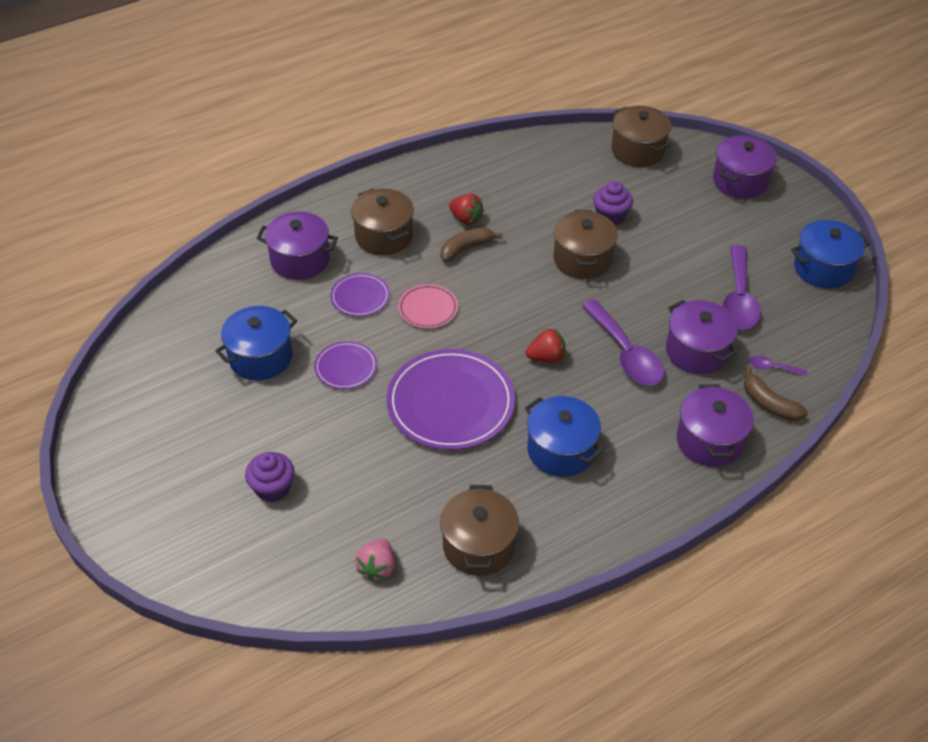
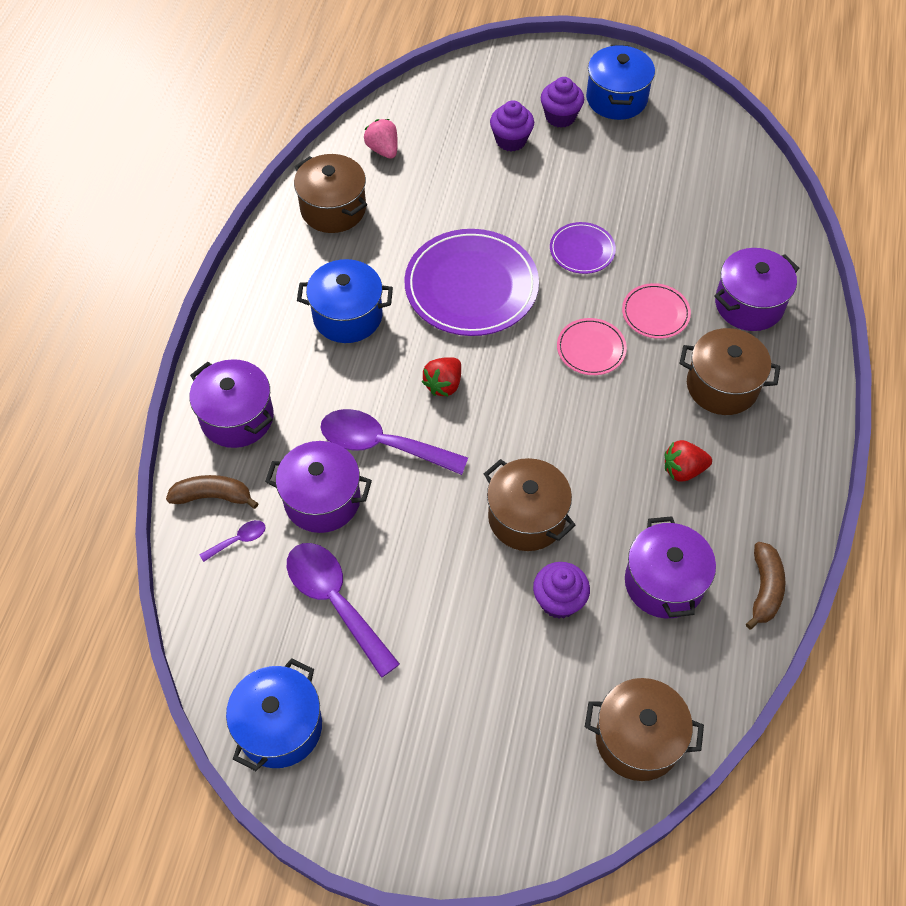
camera: 135 degrees right, 10 degrees up
(209, 476) = (560, 117): none -> purple cupcake
(260, 357) = (650, 208): blue pot -> blue pot (616, 99)
(360, 297) = (655, 313): purple plate -> pink plate
(466, 249) = (639, 436): brown banana -> brown banana (764, 589)
(740, 181) = (479, 796): purple pot -> purple pot (664, 583)

